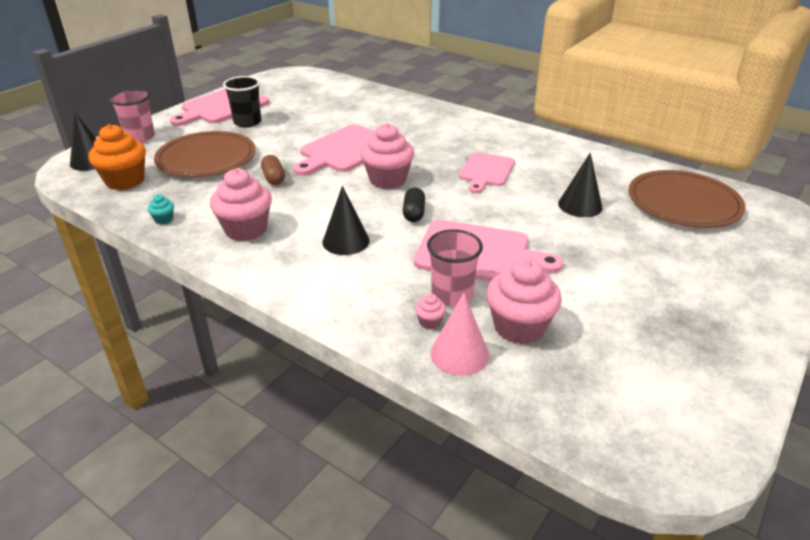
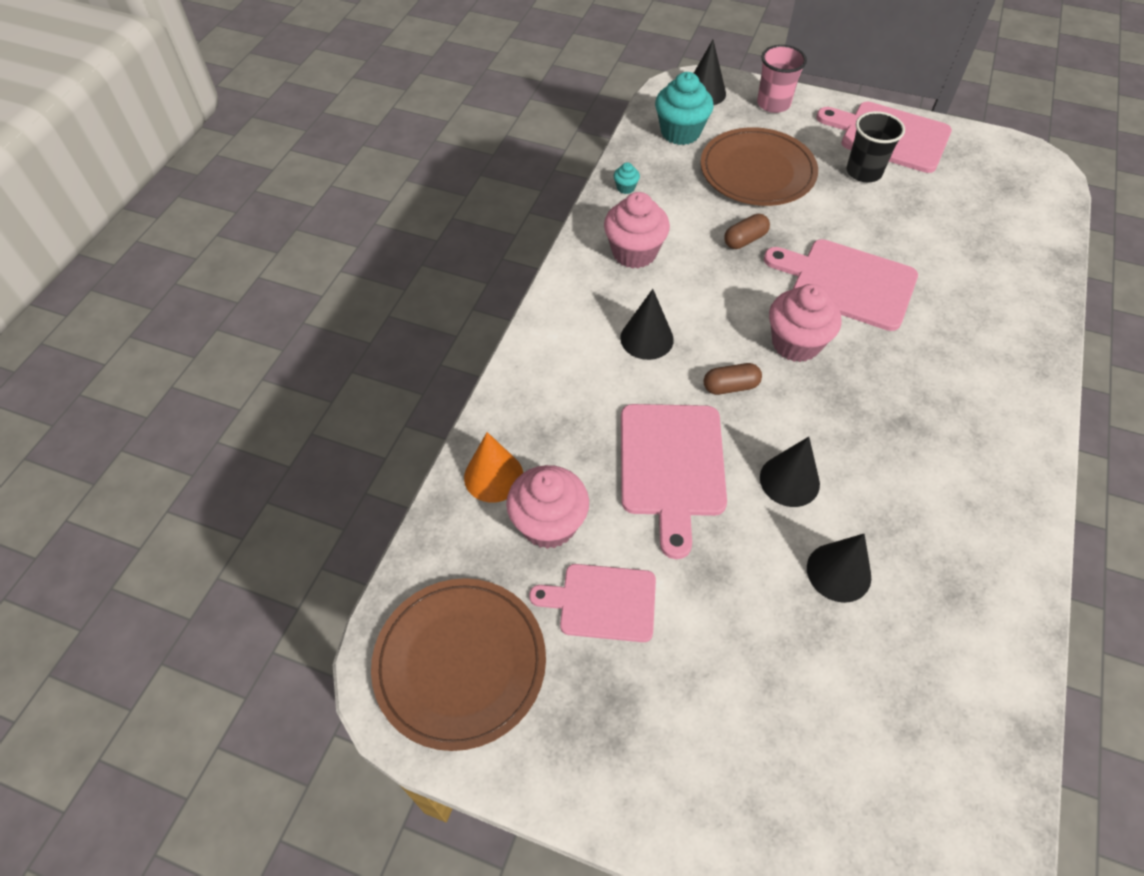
camera: 75 degrees right, 20 degrees up
(125, 181) = (680, 132): orange cupcake -> turquoise cupcake
(414, 213) = (730, 386): black capsule -> brown capsule
(430, 322) = (534, 442): pink cupcake -> none
(452, 295) = (584, 453): pink cup -> none
(459, 354) = (493, 476): pink cone -> orange cone
(486, 171) = (877, 445): pink cutting board -> pink cutting board (602, 602)
(505, 207) = (789, 480): none -> black cone
(683, 203) = (918, 723): brown plate -> brown plate (460, 663)

